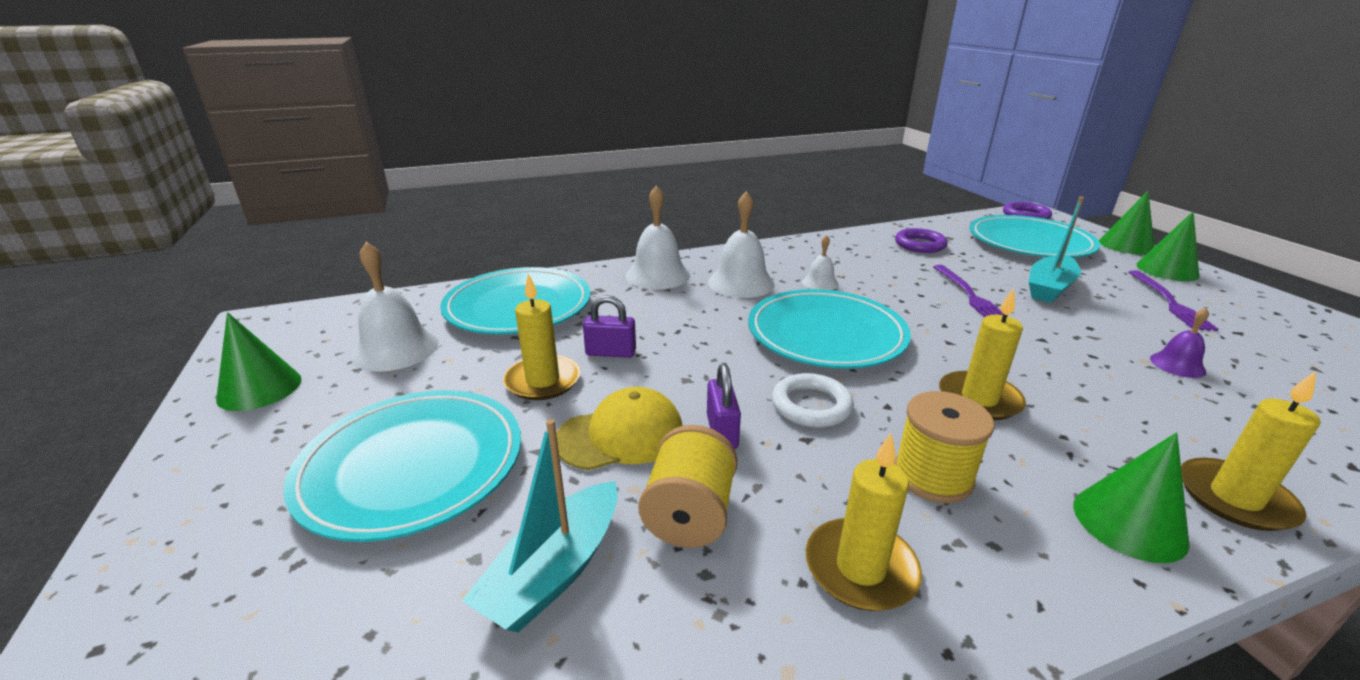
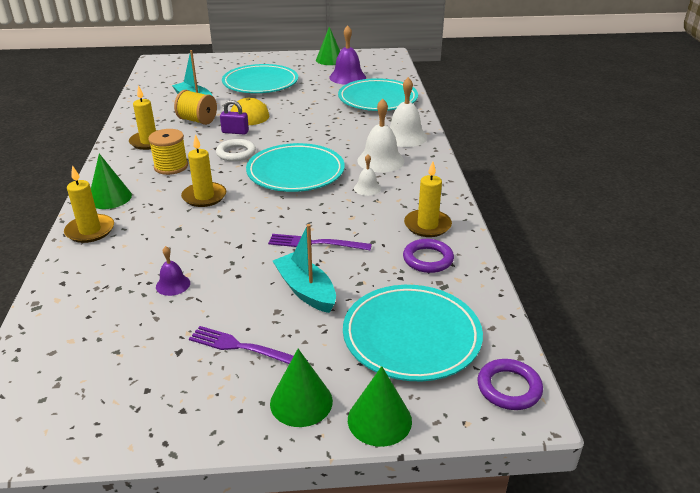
camera: 105 degrees right, 5 degrees up
(395, 349) = (347, 77): white bell -> purple bell
(543, 381) = (300, 102): yellow candle -> yellow candle (427, 225)
(611, 352) = (315, 117): purple padlock -> none

